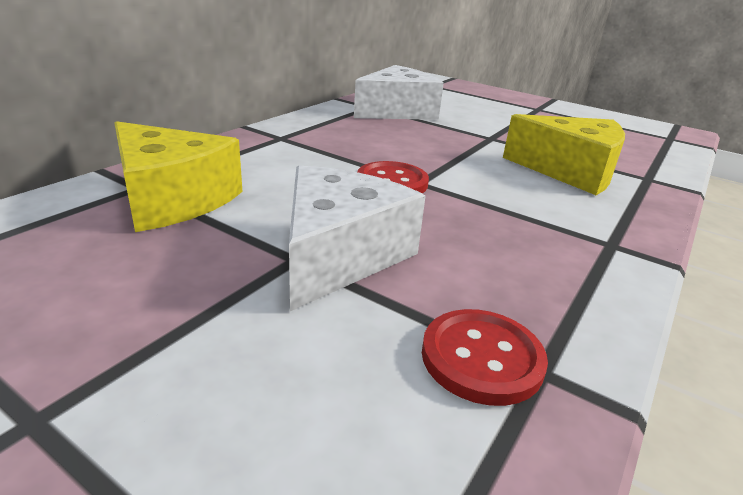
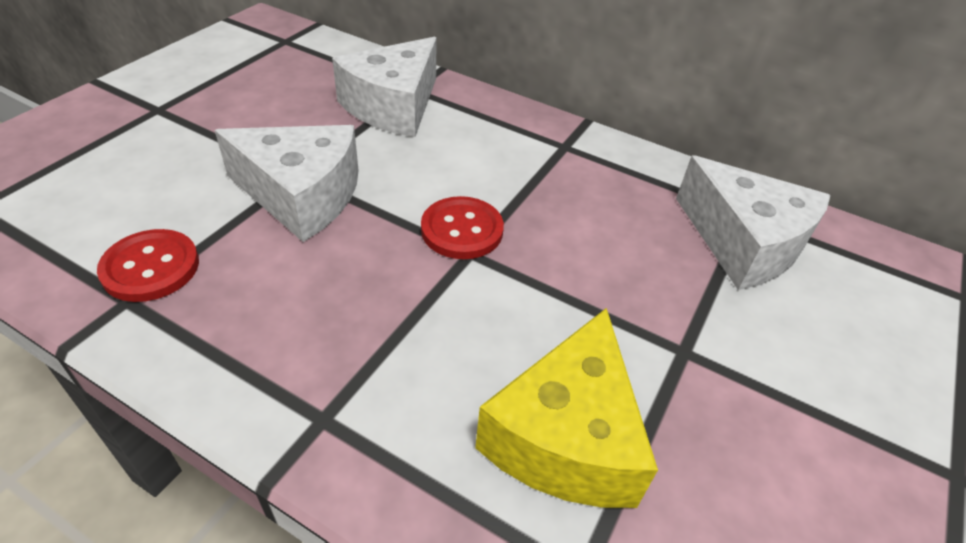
camera: 85 degrees right, 15 degrees up
(172, 199) = (393, 106): yellow cheese -> white cheese

